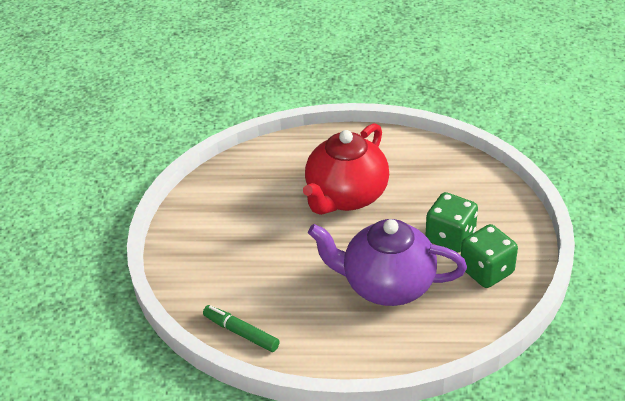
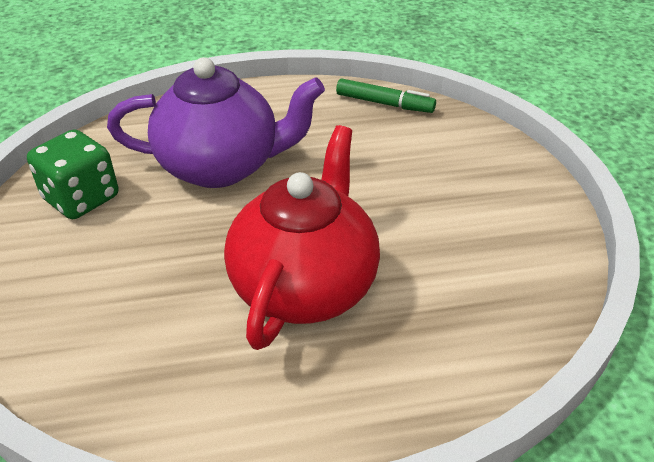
camera: 165 degrees right, 0 degrees up
(450, 237) = (127, 238): green dice -> none

